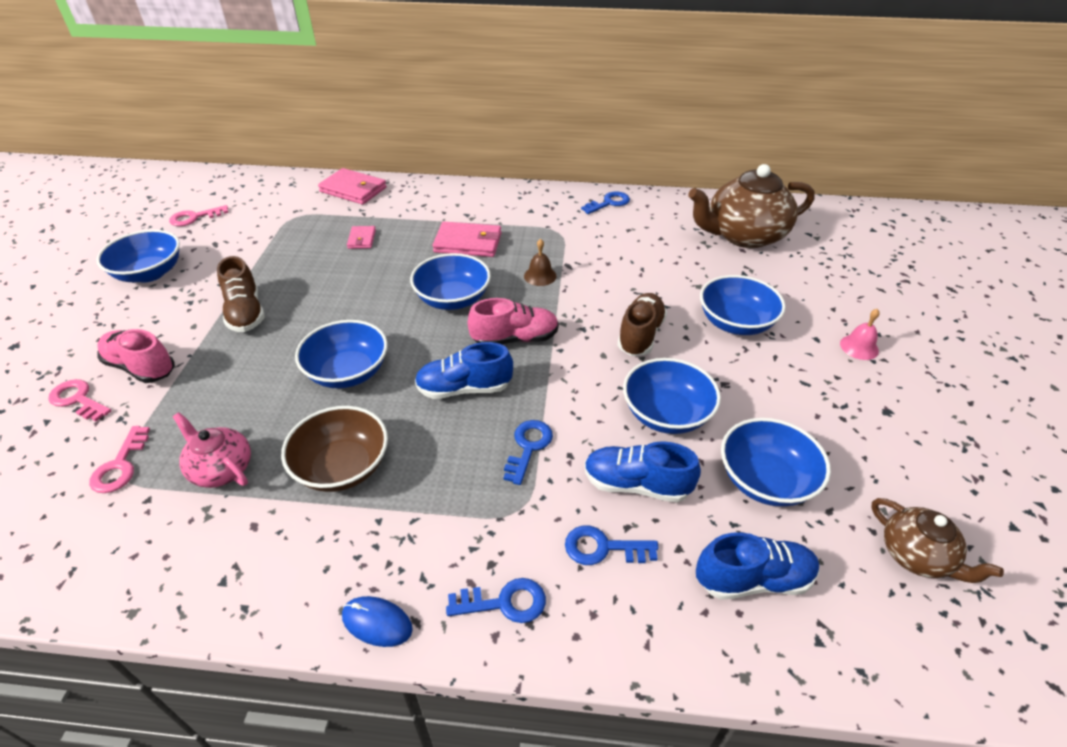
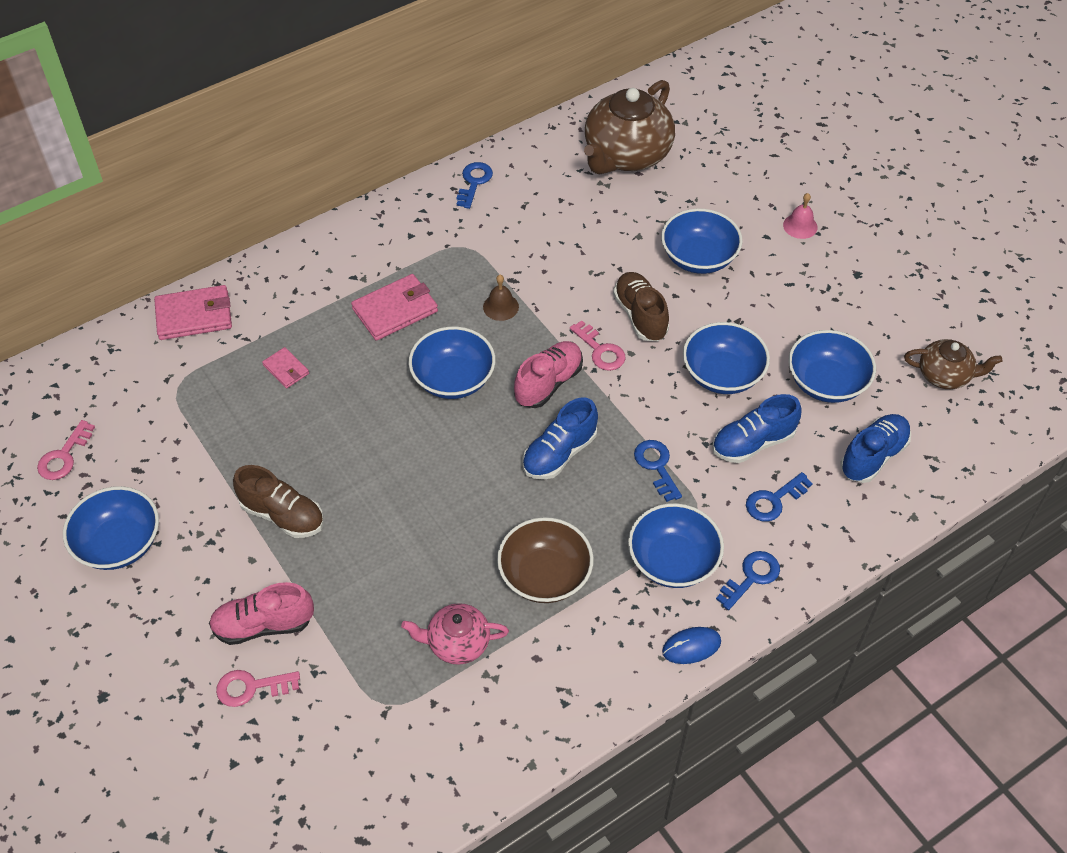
camera: 40 degrees left, 10 degrees up
(120, 466) = (374, 700): pink key -> pink key (600, 350)
(348, 372) = (451, 503): blue bowl -> blue bowl (673, 561)

